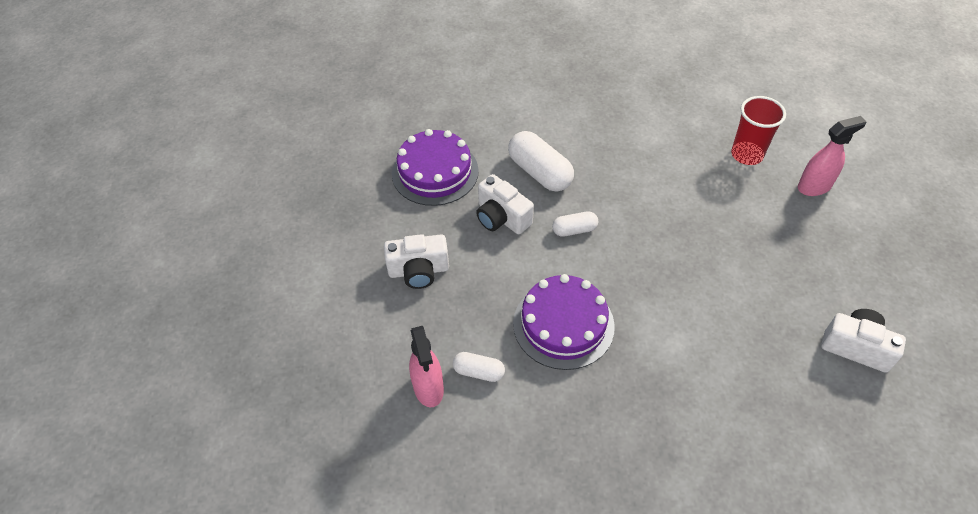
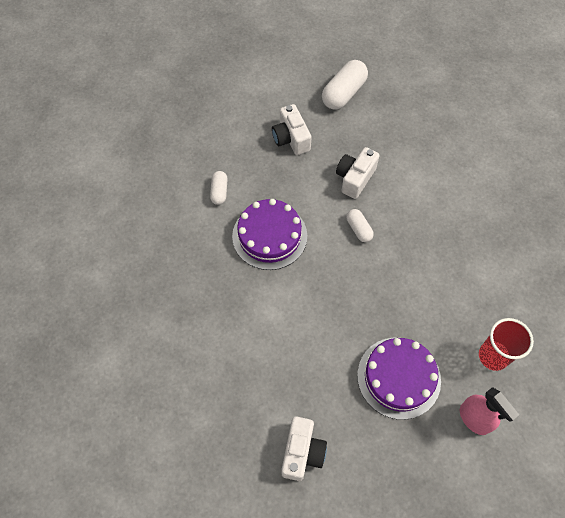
camera: 75 degrees right, 10 degrees up
(428, 388) = (201, 166): pink spray bottle -> none
(435, 172) = (385, 126): purple cake -> purple cake (398, 377)
(540, 172) = (410, 195): white capsule -> white capsule (344, 93)

